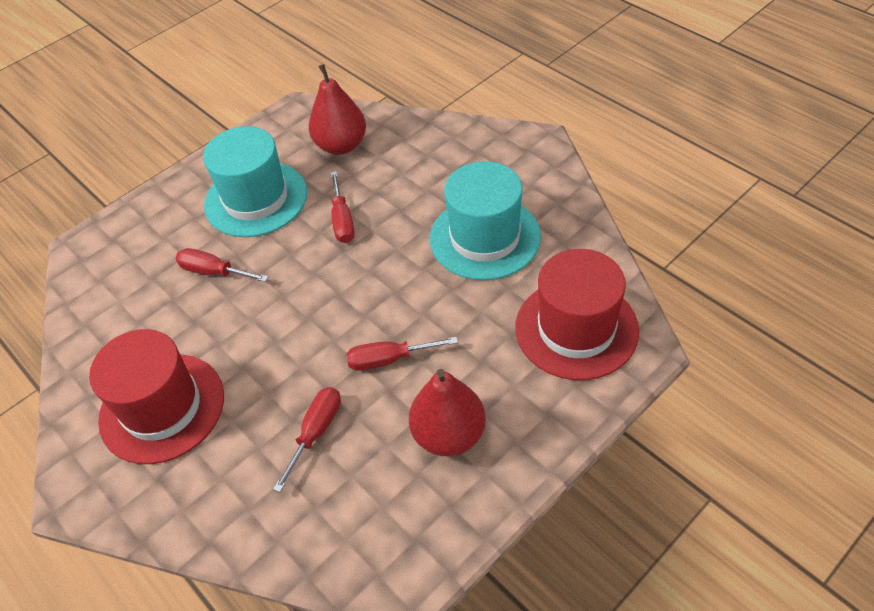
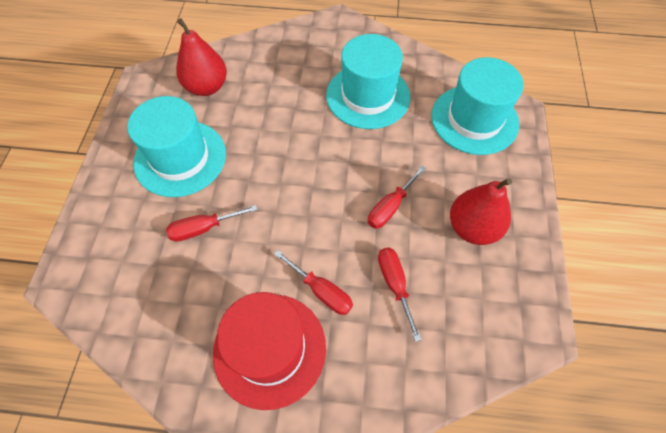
camera: 45 degrees left, 10 degrees up
(342, 220) = (263, 137): red screwdriver -> red screwdriver (321, 291)
(576, 329) = (474, 119): red hat -> turquoise hat

